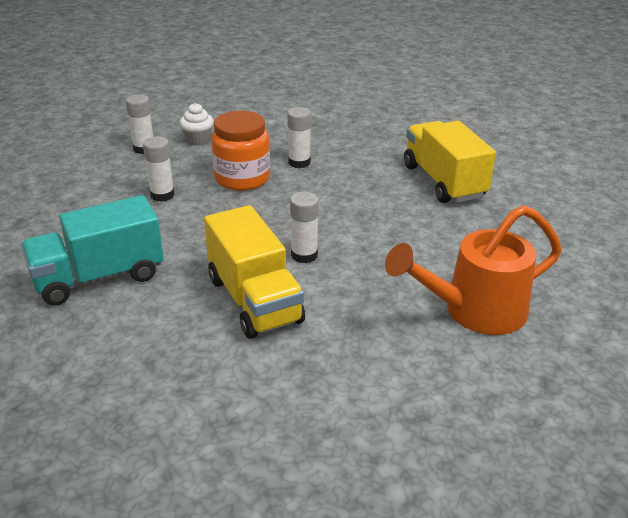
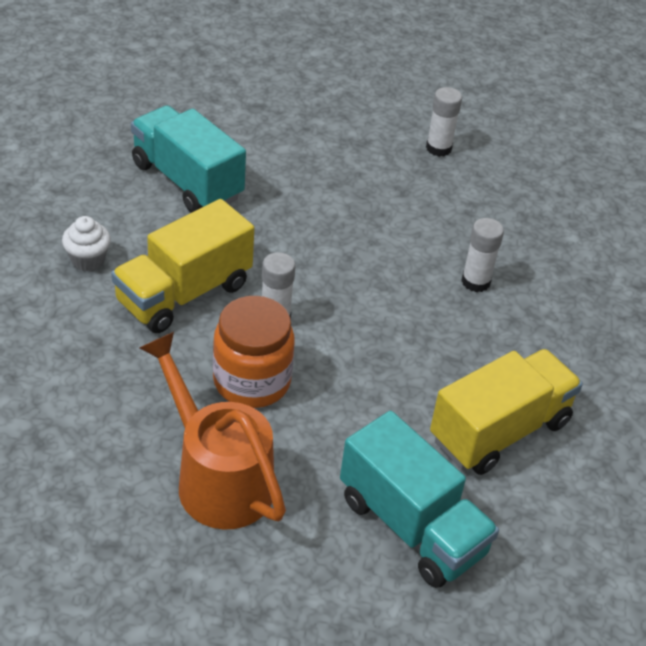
camera: 70 degrees right, 10 degrees up
(162, 195) = (347, 186): white glue stick -> none
(198, 140) = (483, 185): white cupcake -> white cupcake (88, 260)
(242, 178) = (412, 239): orange jar -> orange jar (252, 381)
(525, 230) = (411, 526): none -> turquoise truck

